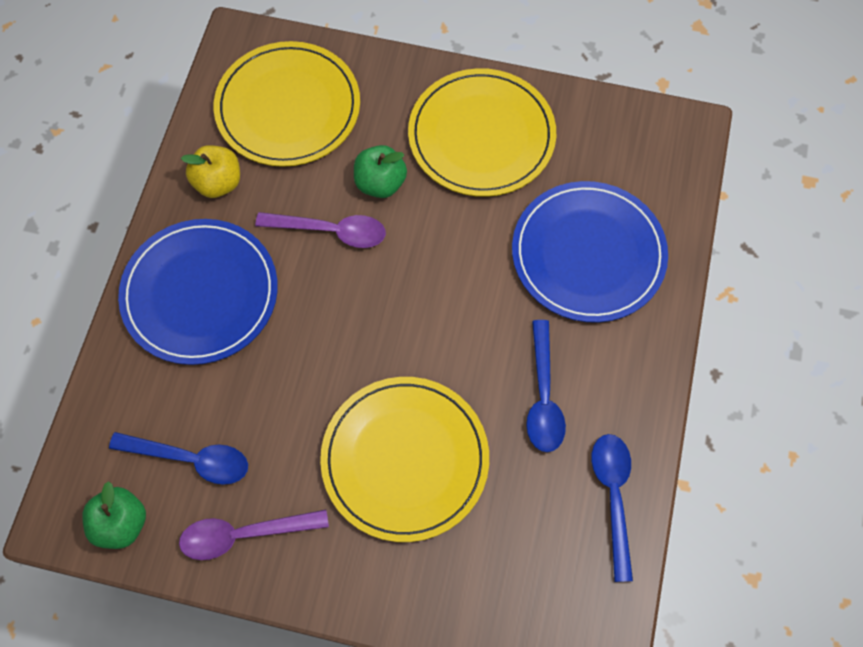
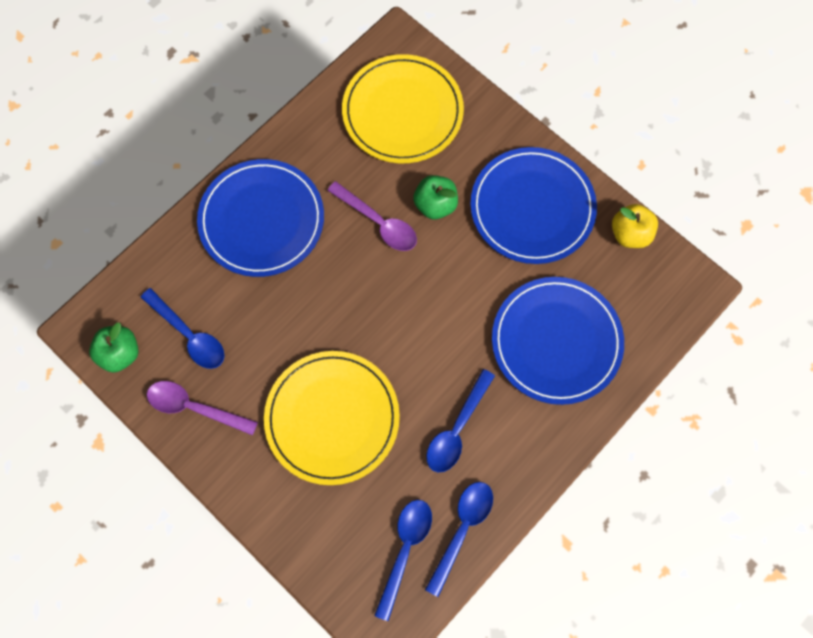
camera: 30 degrees right, 5 degrees up
(218, 183) = (320, 144): yellow apple -> yellow apple (630, 234)
(481, 136) = (532, 207): yellow plate -> blue plate
(567, 553) = (405, 550): none -> blue spoon

